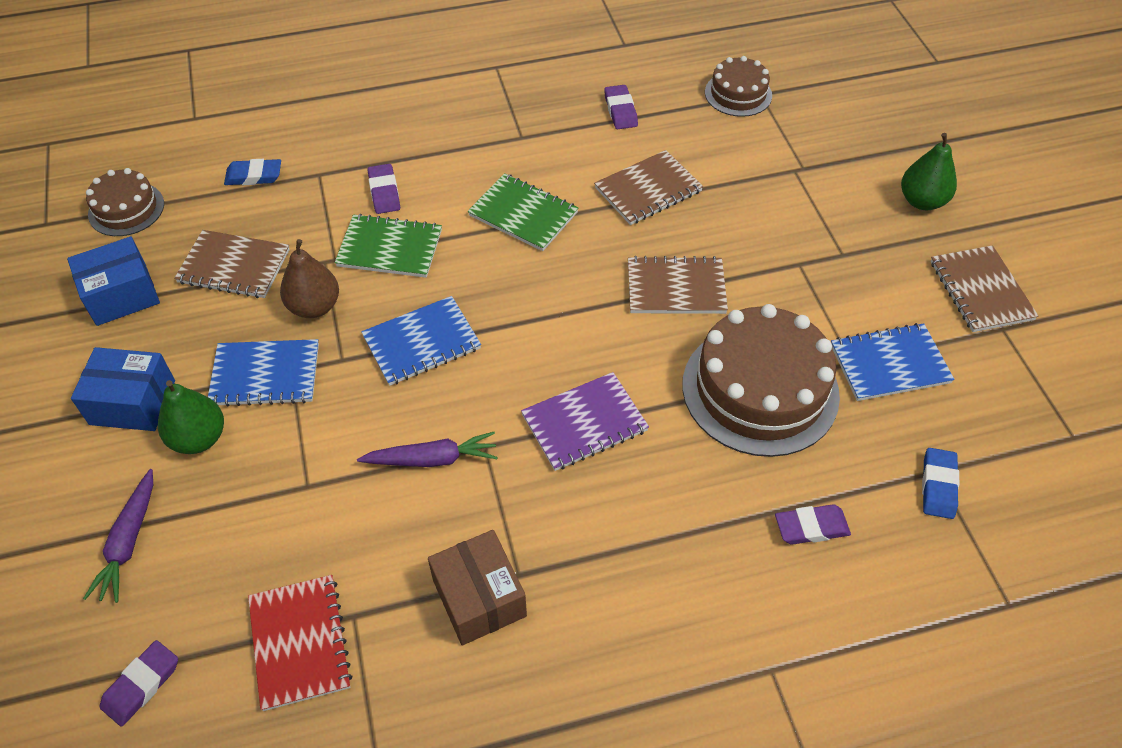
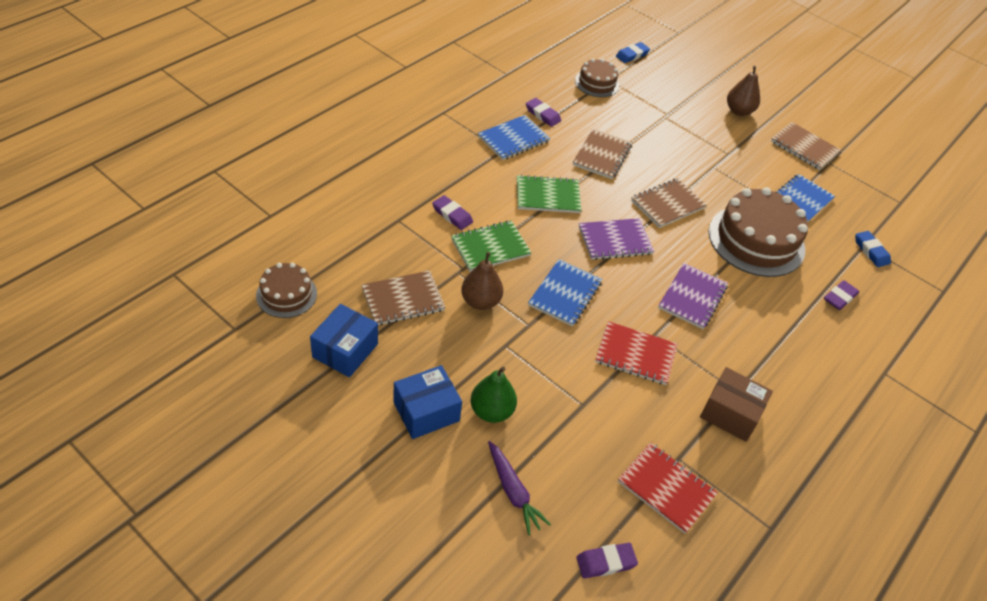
camera: 40 degrees left, 5 degrees down
(141, 685) = (605, 562): purple eraser -> purple eraser turned 75 degrees clockwise
(254, 176) = (355, 238): blue eraser -> blue eraser (632, 55)
(265, 375) = (493, 355): blue notebook -> blue notebook (513, 139)
(432, 459) = (635, 355): purple carrot -> red notebook
(554, 305) = (615, 241): none -> purple notebook
(922, 201) = (739, 111): green pear -> brown pear

